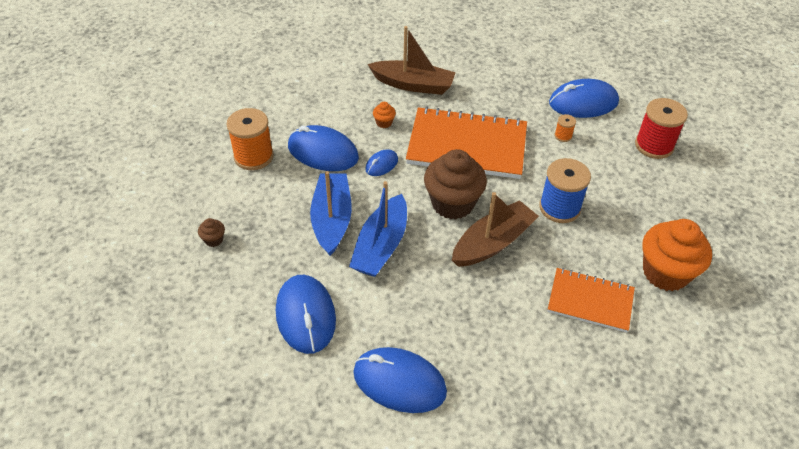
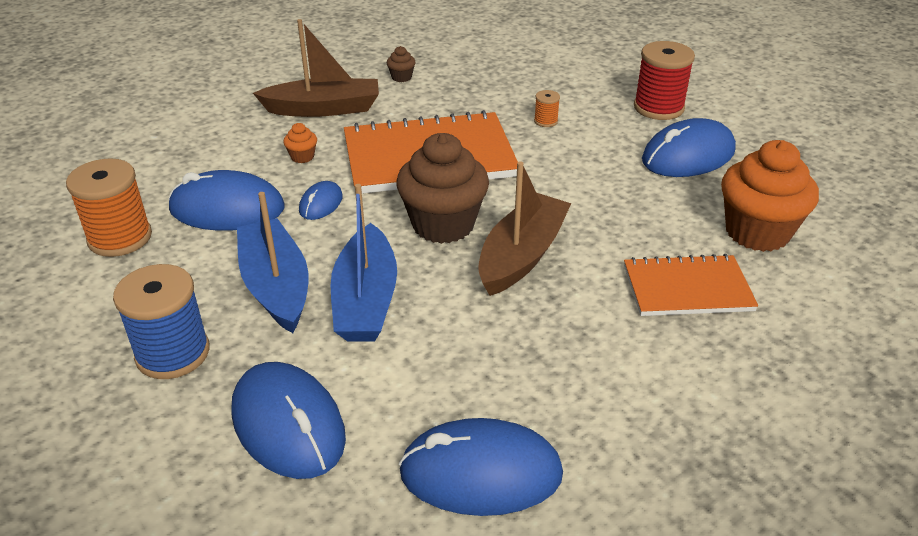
camera: 20 degrees left, 10 degrees down
(214, 240) = (91, 361): brown cupcake -> brown cupcake (401, 77)
(559, 208) = (586, 195): blue spool -> blue spool (173, 353)
(583, 103) = (550, 84): blue mouse -> blue mouse (688, 156)

